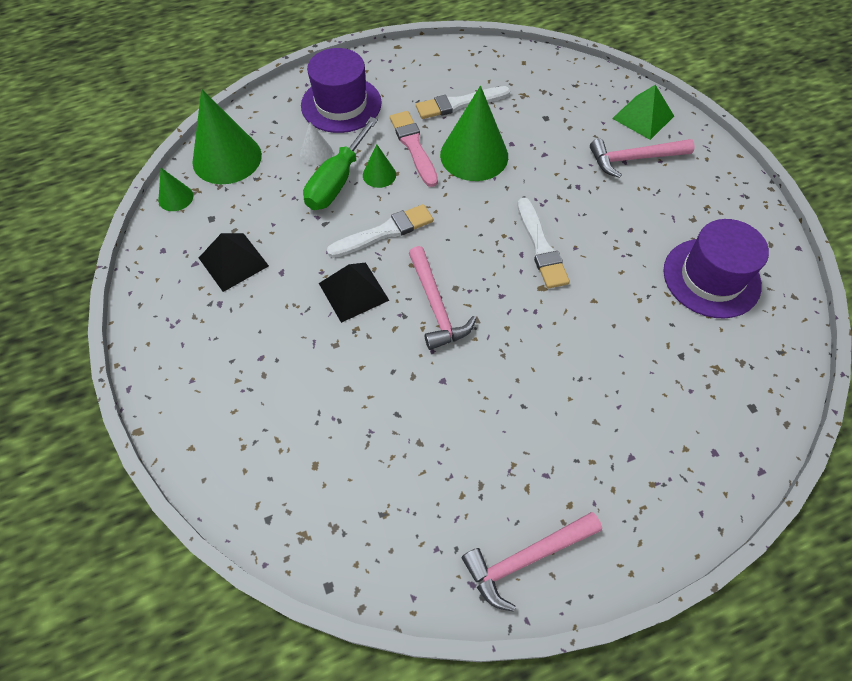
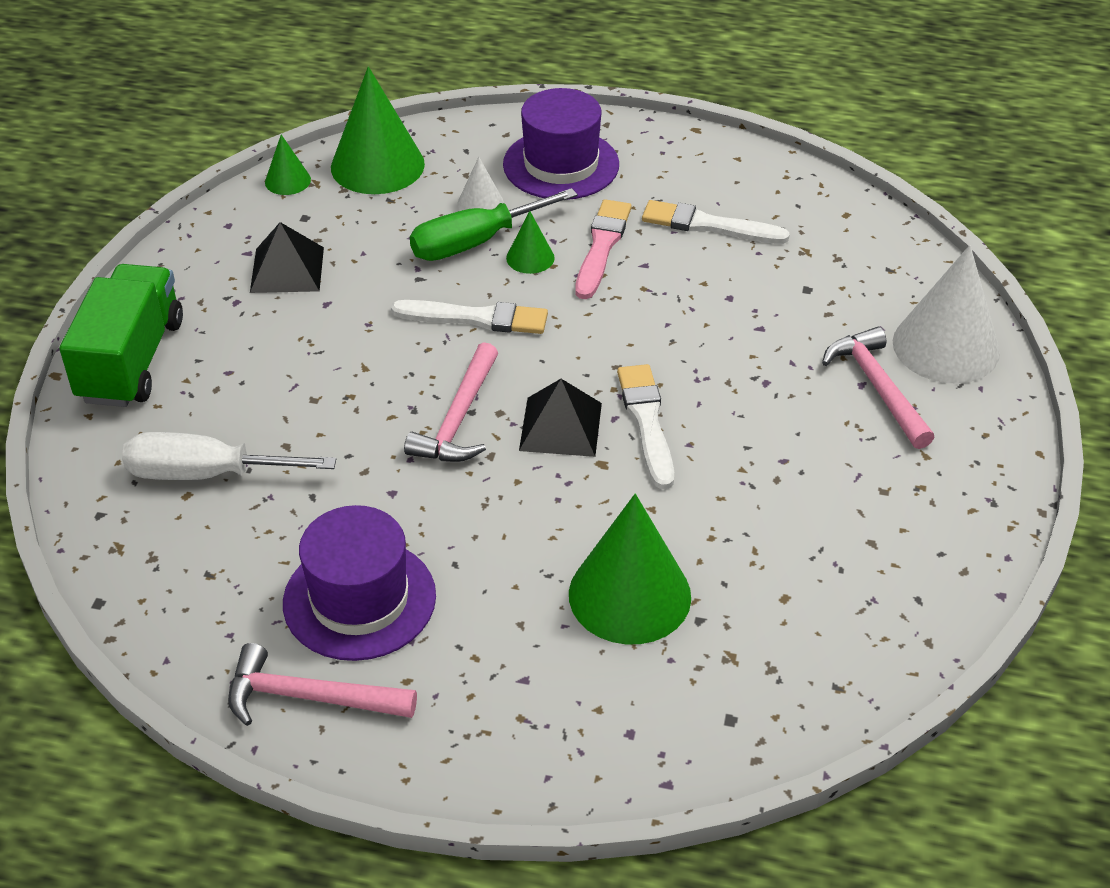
camera: 35 degrees right, 15 degrees down
(185, 388) = (132, 361): none -> green truck
(314, 441) = (206, 474): none -> white screwdriver
(353, 291) = (383, 359): black pyramid -> black pyramid (560, 426)
(474, 155) = (667, 289): green cone -> green cone (629, 595)
(541, 246) = (646, 422): white brush -> white brush turned 150 degrees clockwise
(634, 159) = (877, 387): pink hammer -> pink hammer turned 45 degrees clockwise
(643, 117) = (946, 346): green pyramid -> white cone
(711, 278) = (834, 563): purple hat -> purple hat (359, 599)

